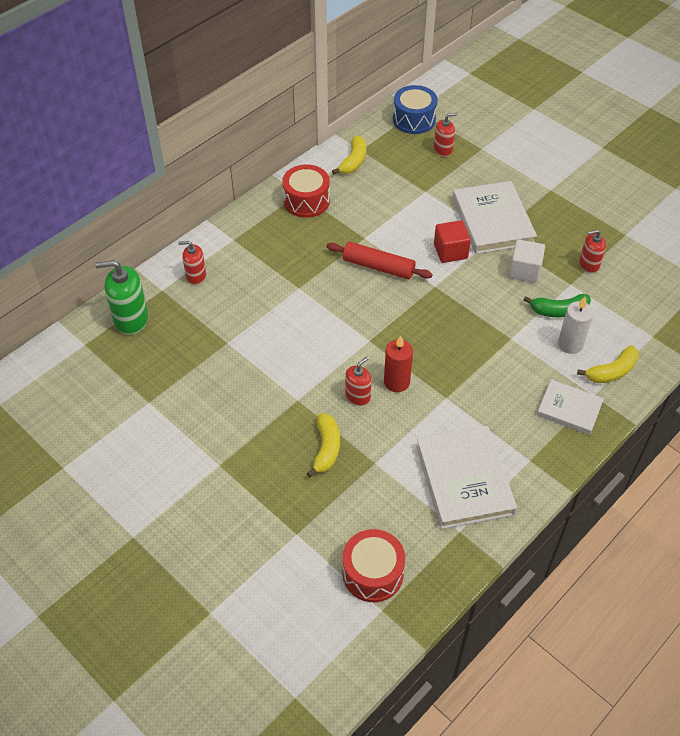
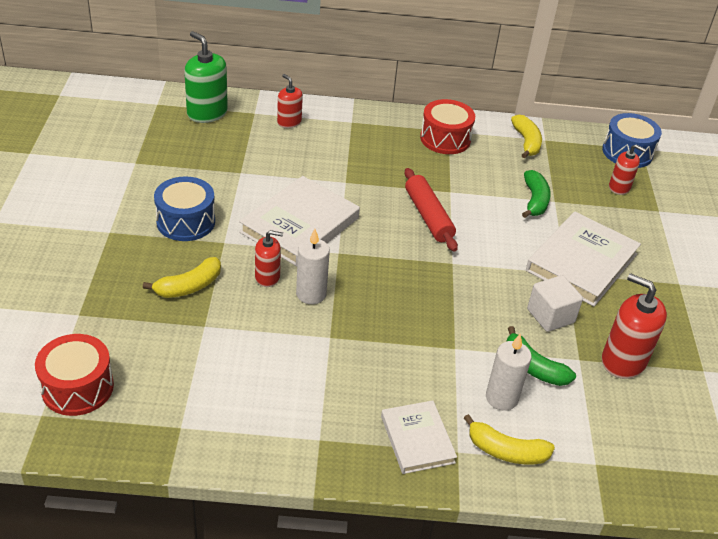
camera: 45 degrees right, 10 degrees down
(252, 410) = (186, 221): none -> blue drum
(353, 161) = (526, 142): yellow banana -> yellow banana turned 75 degrees counterclockwise
(396, 382) = (311, 294): red candle -> white candle
(415, 201) = (534, 200): none -> green banana
(450, 251) = (506, 252): red cube -> none
(464, 480) = (245, 399): white book -> white book (299, 225)
(589, 264) = (623, 361): red soap dispenser -> red soap dispenser, size x1.66

